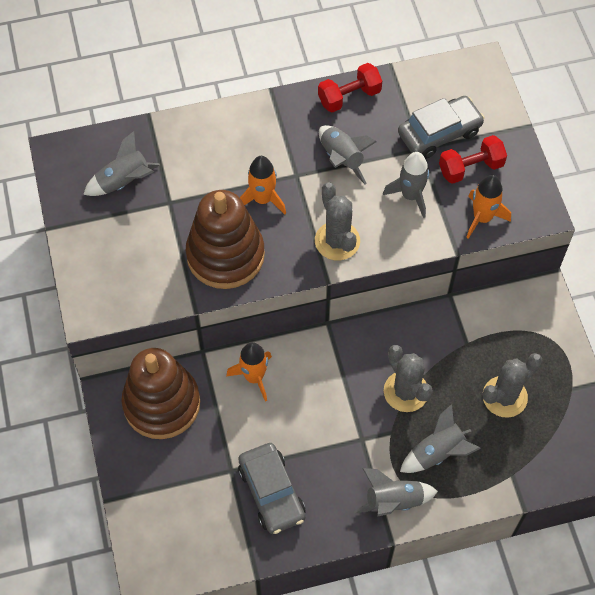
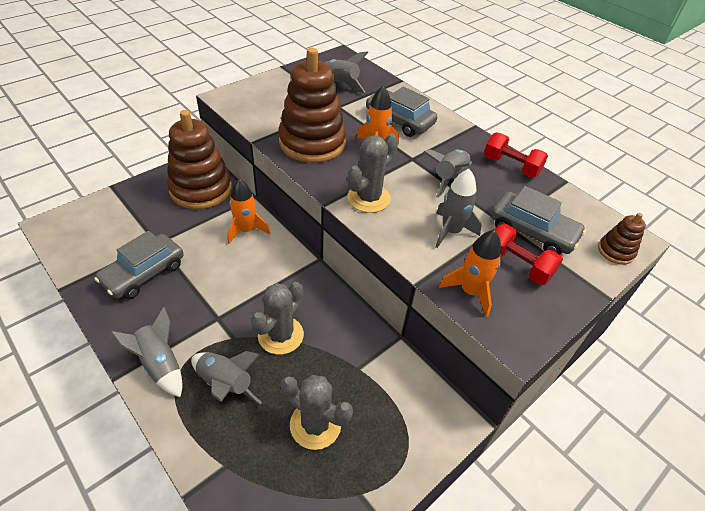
camera: 60 degrees right, 15 degrees down
(226, 155) = (399, 120): none -> grey car
(488, 87) = (615, 251): none -> brown stacking toy

